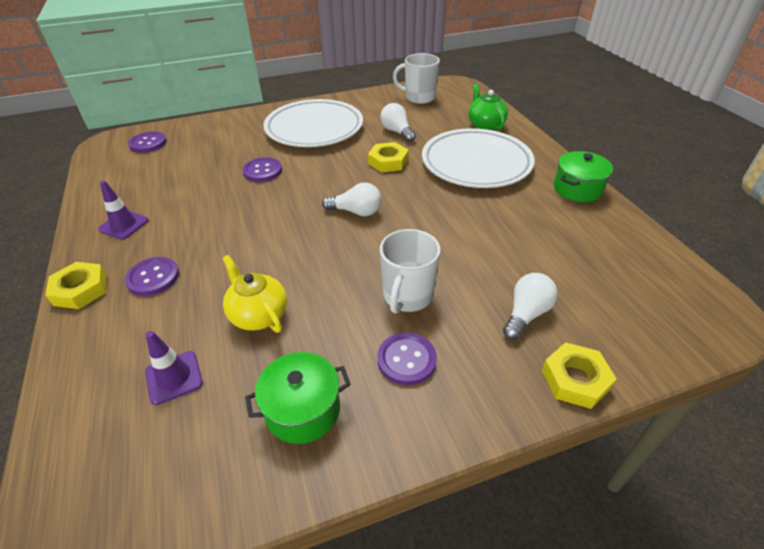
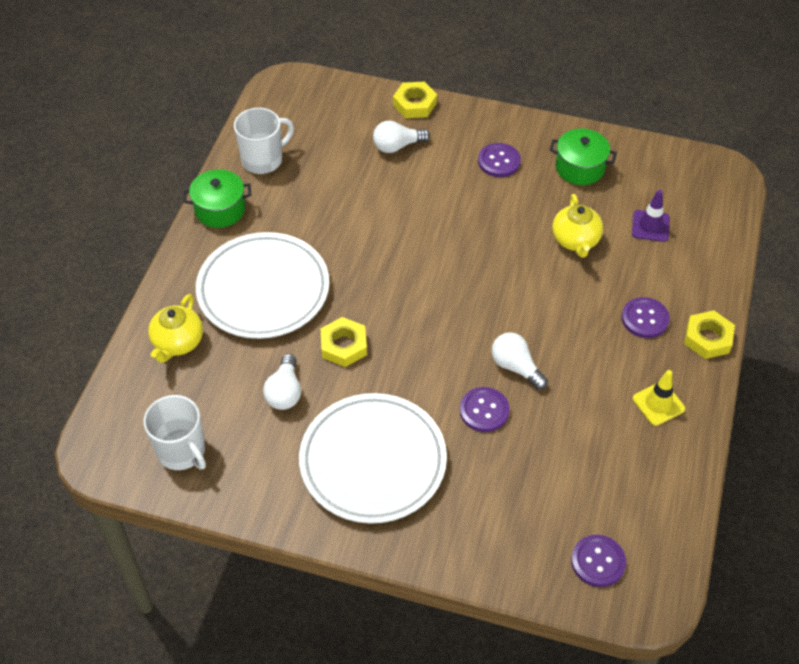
camera: 145 degrees left, 10 degrees up
(124, 225) = (658, 404): purple traffic cone -> yellow traffic cone
(356, 212) = (433, 295): white light bulb -> white light bulb (516, 367)
(407, 296) = (461, 198): white mug -> white mug (263, 160)
(485, 125) = (177, 342): green teapot -> yellow teapot

